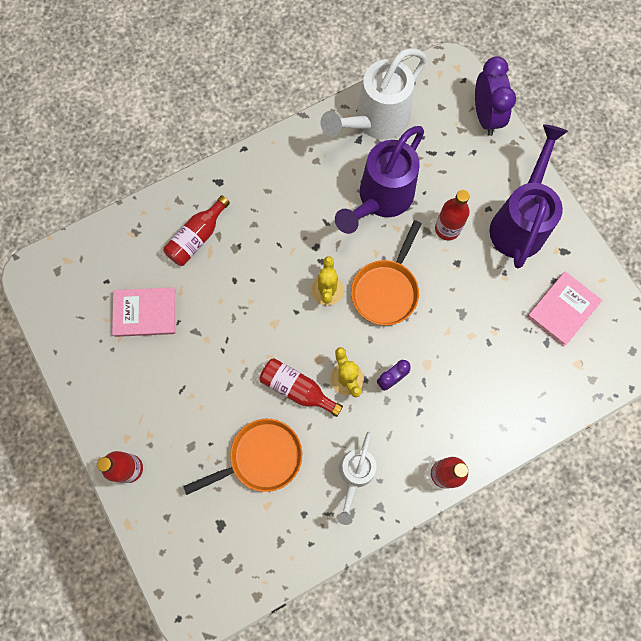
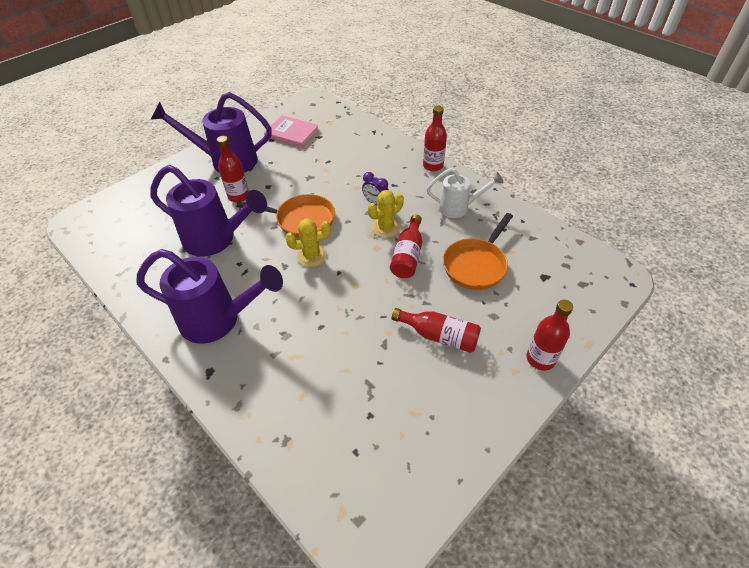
camera: 105 degrees left, 25 degrees down
(145, 313) = (380, 397): pink book -> none
(197, 237) = (280, 373): red bottle -> red bottle (439, 336)
(261, 458) = (476, 264): orange pan -> orange pan turned 105 degrees counterclockwise
(272, 193) = (219, 320): none -> purple watering can
(375, 122) = (133, 259): white watering can -> none
(485, 116) = (129, 192): purple clock -> none

